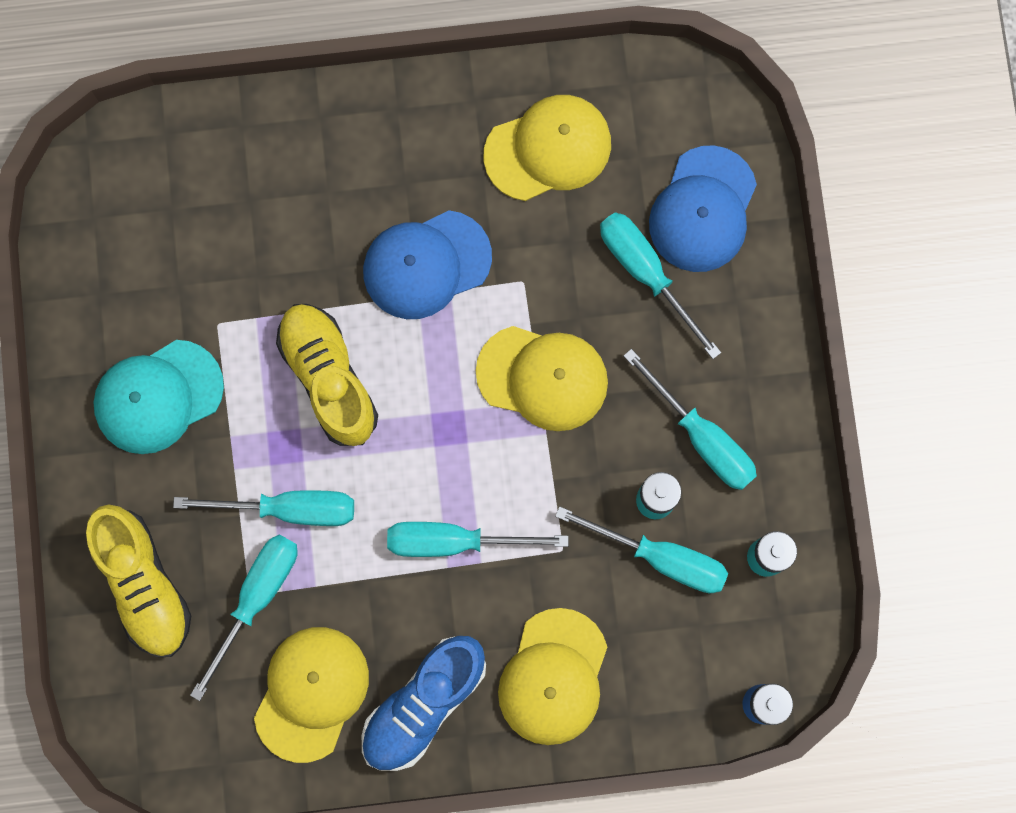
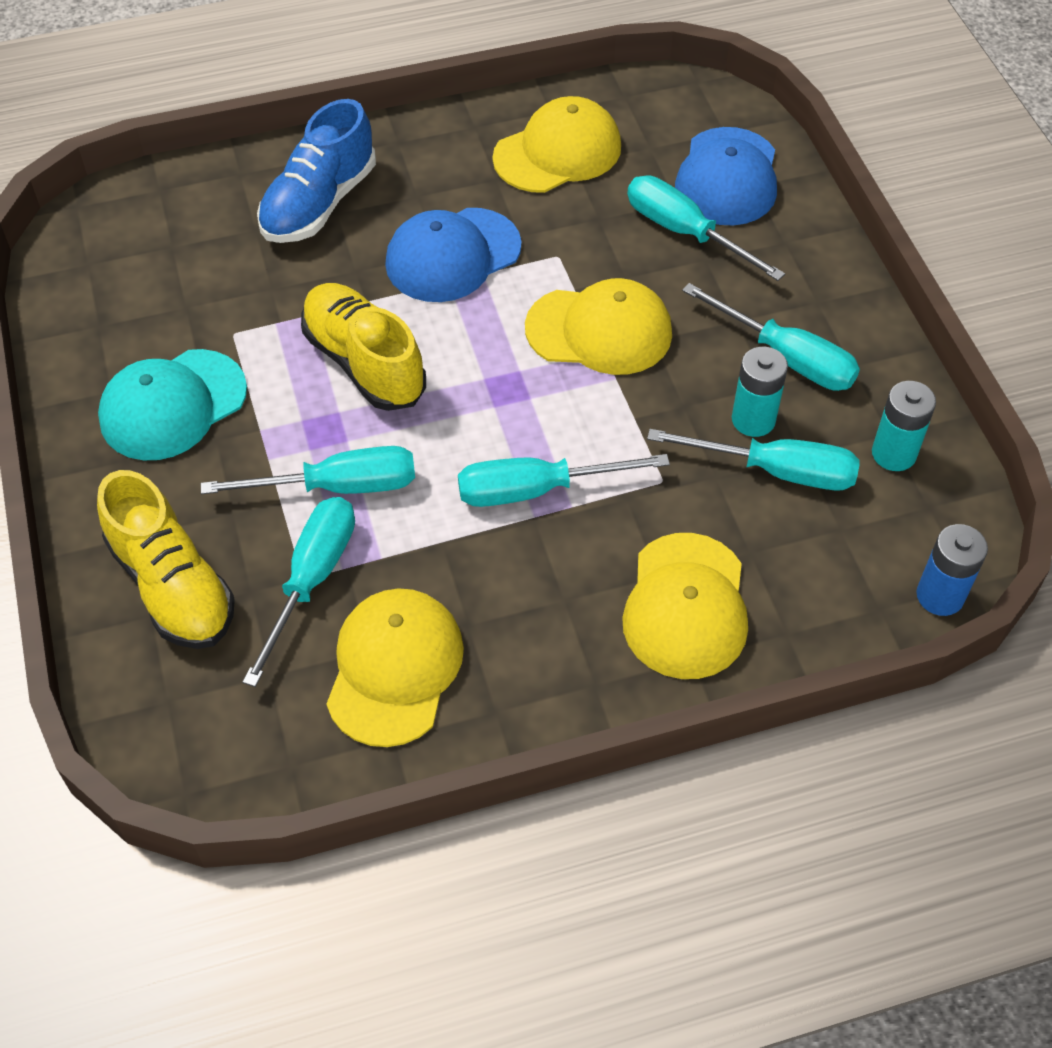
camera: 10 degrees left, 25 degrees down
(424, 704) = (536, 659): blue shoe -> blue shoe (319, 203)

